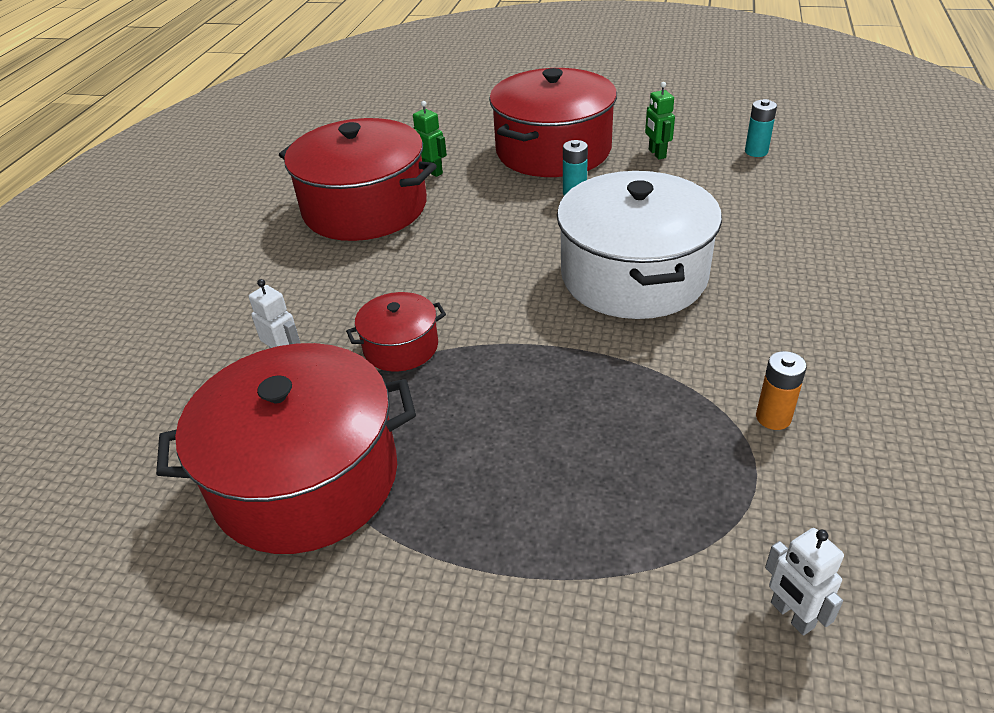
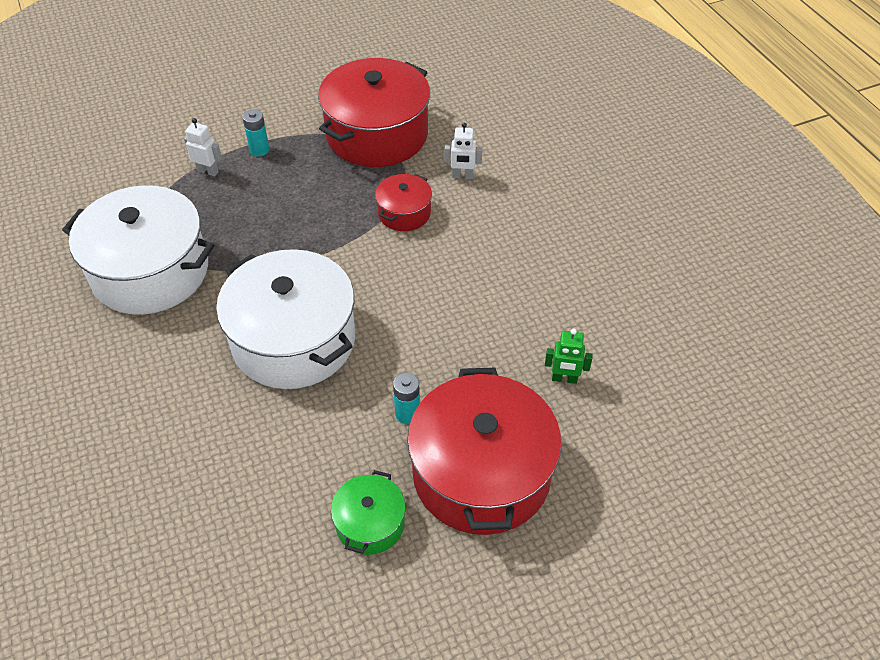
camera: 140 degrees right, 10 degrees up
(365, 208) = (567, 306): red pot -> none
(656, 154) = (370, 523): green robot -> green pot
(756, 152) = (264, 585): turquoise battery -> turquoise battery (259, 150)
(773, 418) = (150, 271): orange battery -> white pot
(791, 615) = (116, 184): white robot -> white robot (208, 171)

